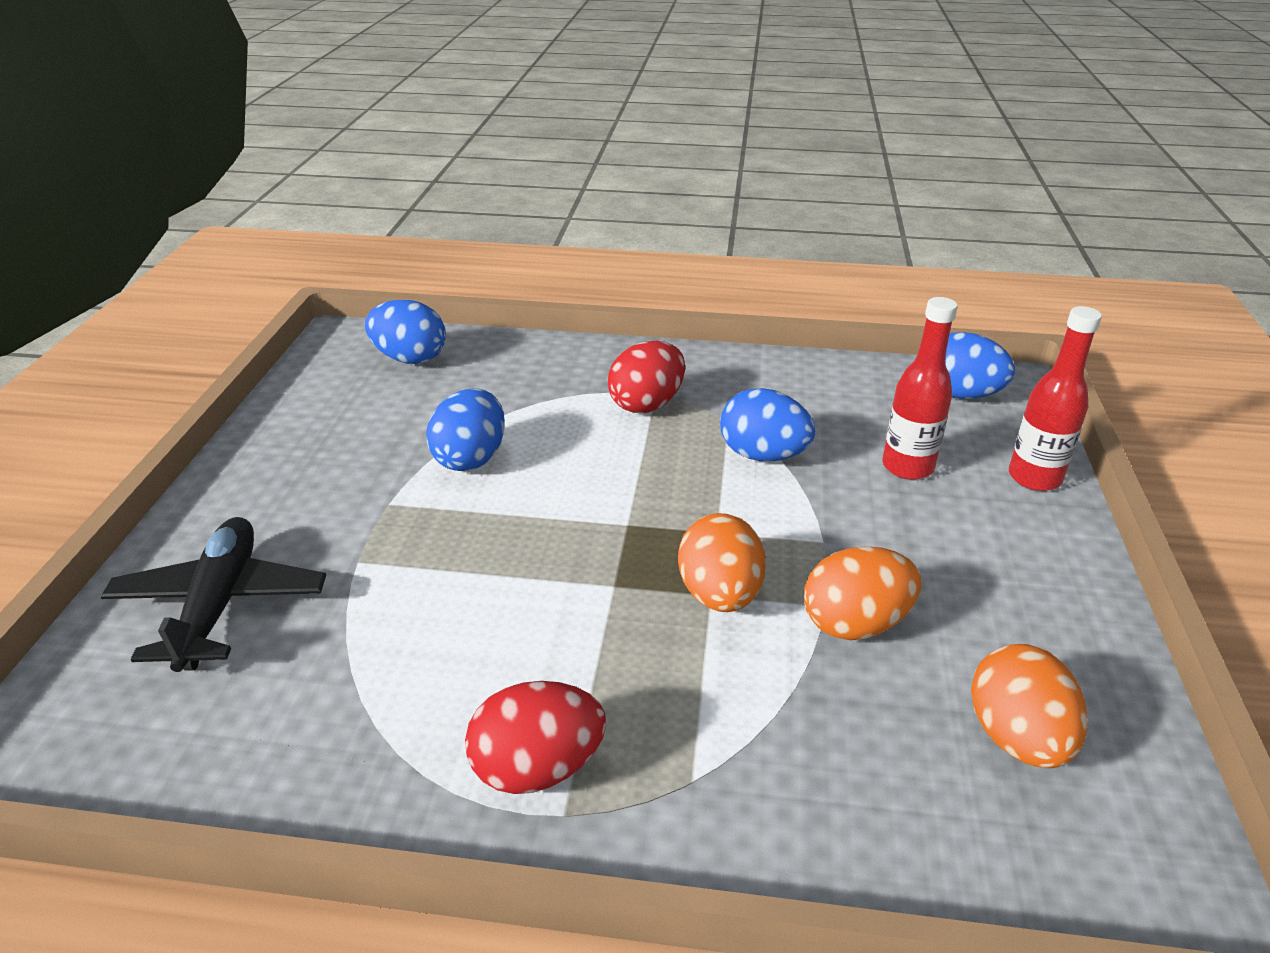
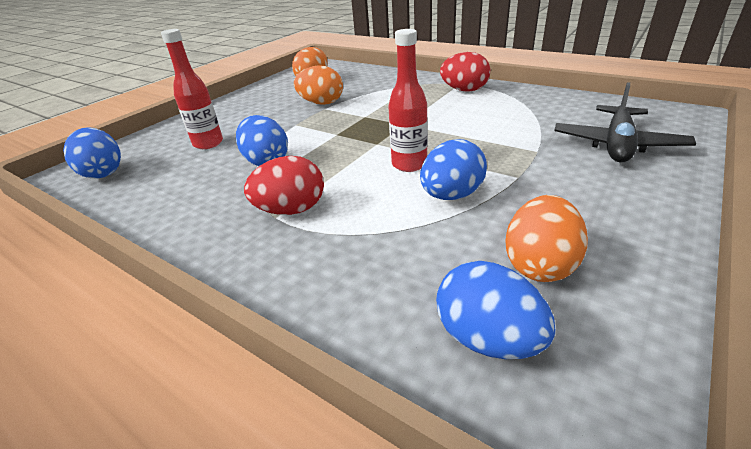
camera: 150 degrees left, 0 degrees up
(719, 595) = (361, 116): orange egg -> orange egg (539, 264)
(1034, 478) = (167, 130): red bottle -> red bottle (409, 164)

